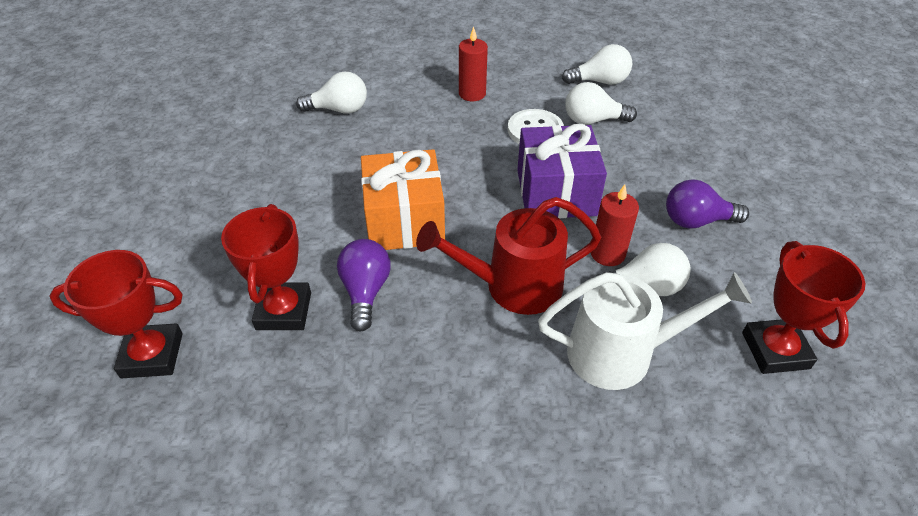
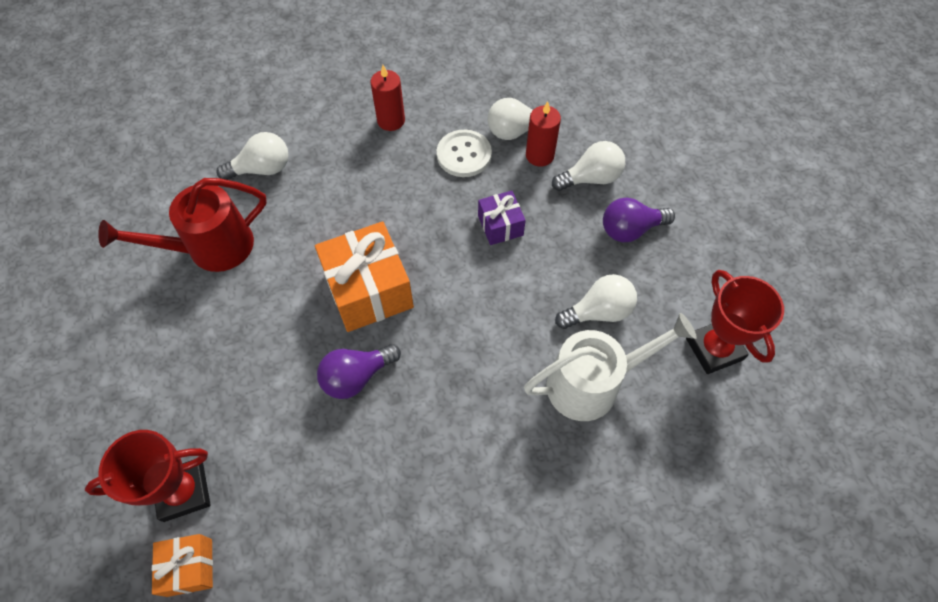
camera: 15 degrees left, 15 degrees up
(126, 428) = (189, 567): none -> orange gift
(284, 311) = (288, 415): red trophy -> none
(365, 292) = (356, 376): purple light bulb -> purple light bulb turned 105 degrees counterclockwise
(512, 286) = (486, 338): red watering can -> red watering can (210, 248)
(556, 192) = (500, 225): purple gift -> purple gift, size x0.54
(600, 81) = (512, 79): white light bulb -> white light bulb (591, 178)
(607, 254) = (560, 284): red candle -> red candle (539, 155)

